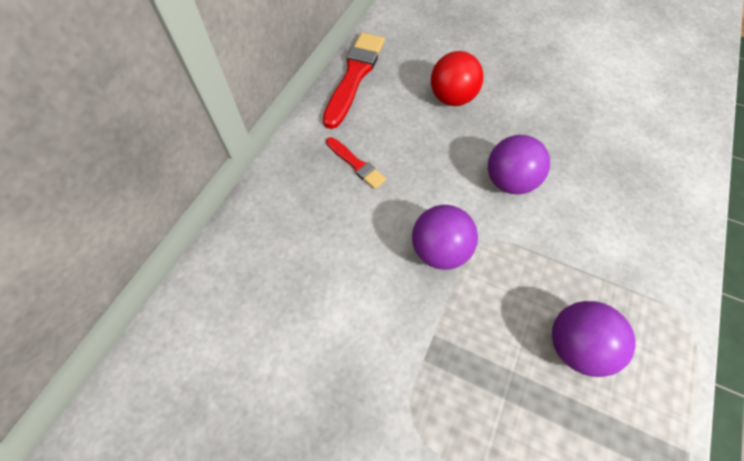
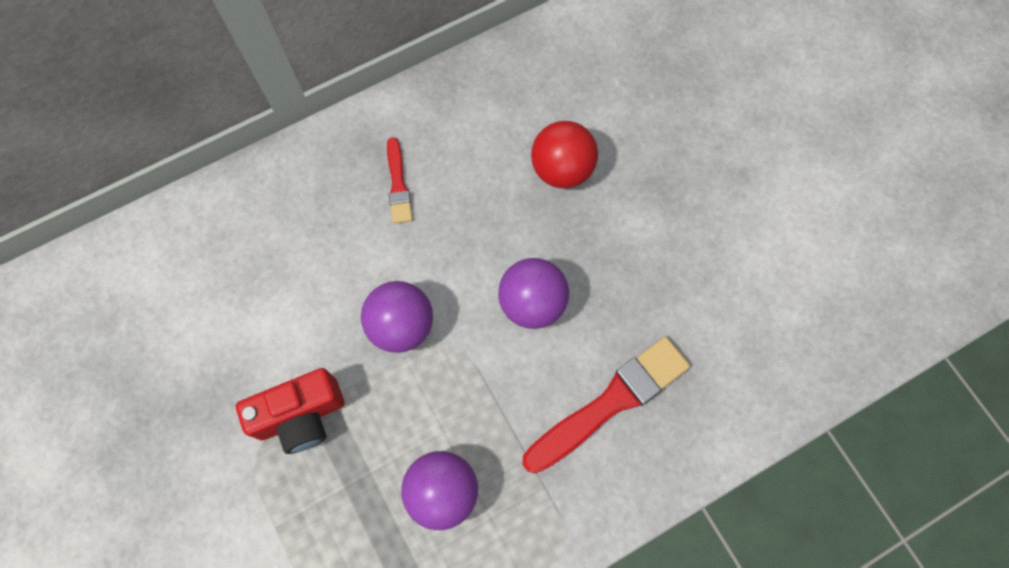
camera: 35 degrees right, 10 degrees up
(354, 76) = (480, 76): red brush -> red brush (609, 403)
(424, 368) = (301, 416): none -> red camera

